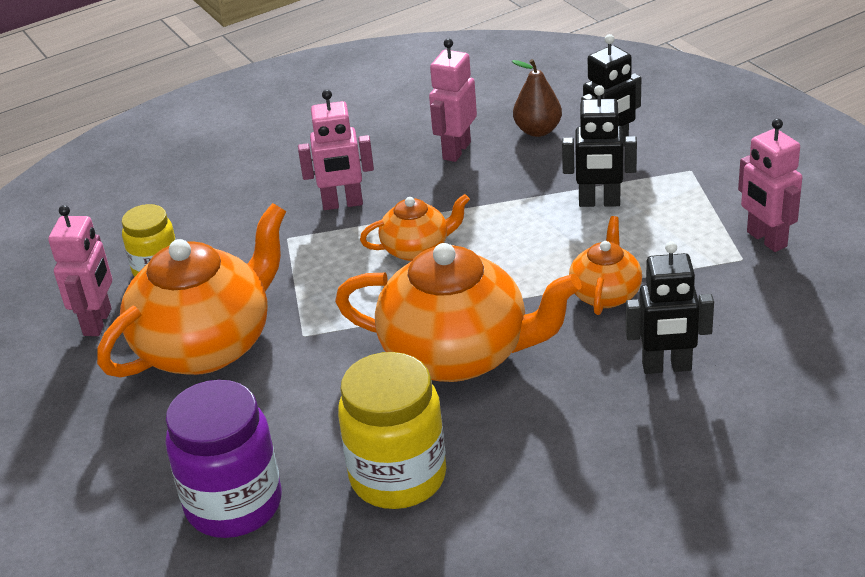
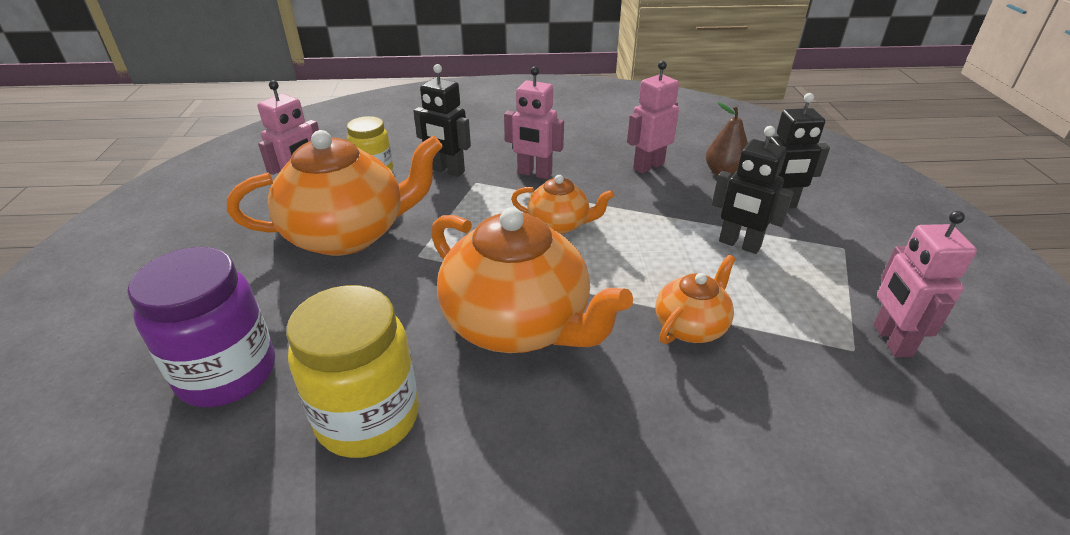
camera: 25 degrees right, 0 degrees up
(666, 367) = (704, 430): black robot -> black robot (447, 171)

